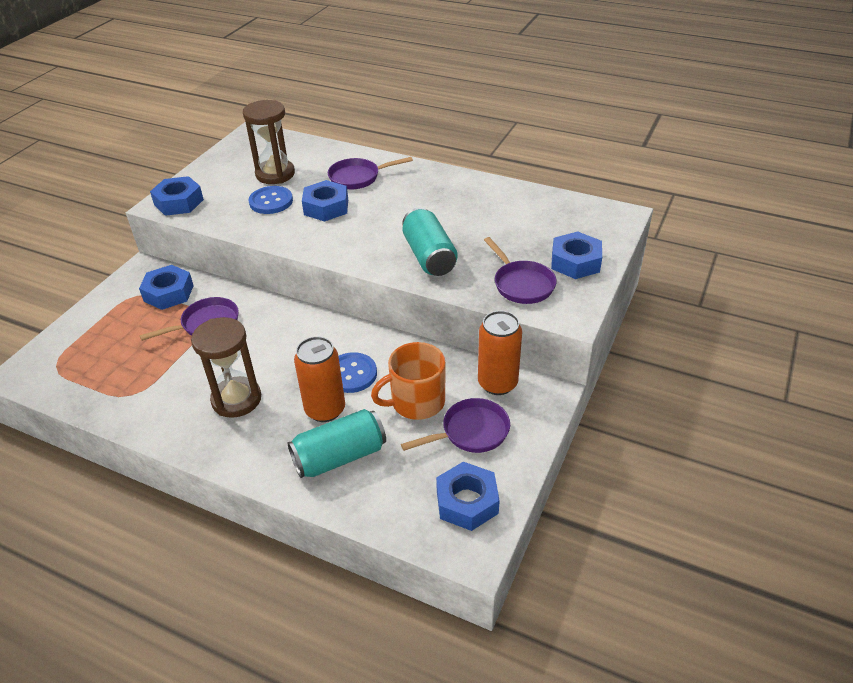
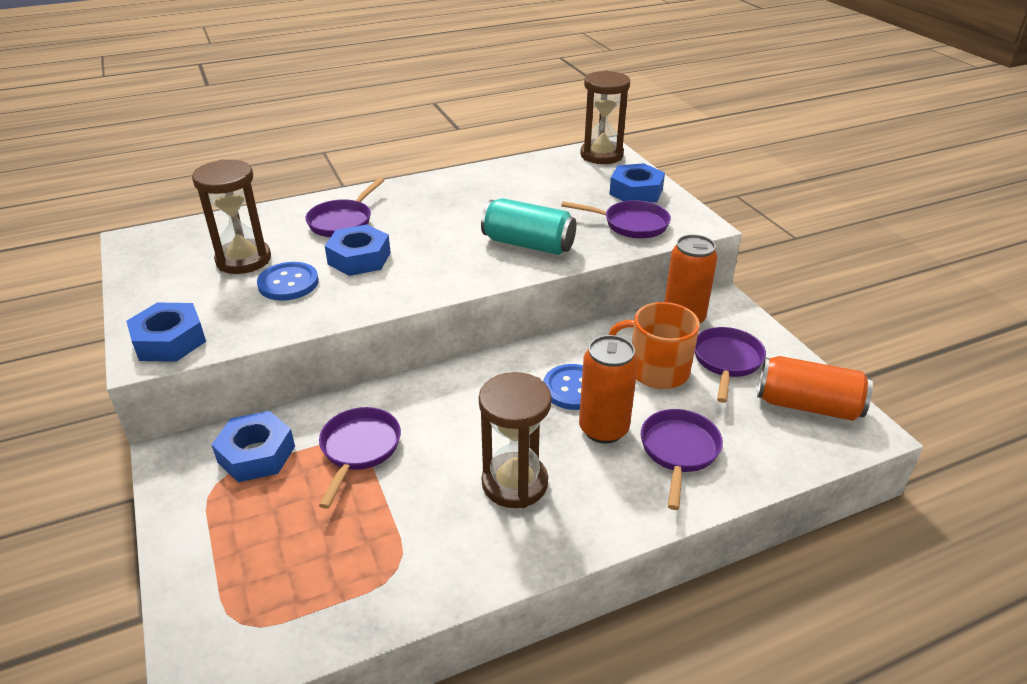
camera: 50 degrees left, 5 degrees down
(339, 457) = (679, 451): turquoise can -> purple pan
(416, 402) = (656, 371): orange mug -> orange mug turned 90 degrees clockwise
(467, 502) = (807, 405): blue nut -> orange can
(607, 218) = (601, 155): none -> brown hourglass

